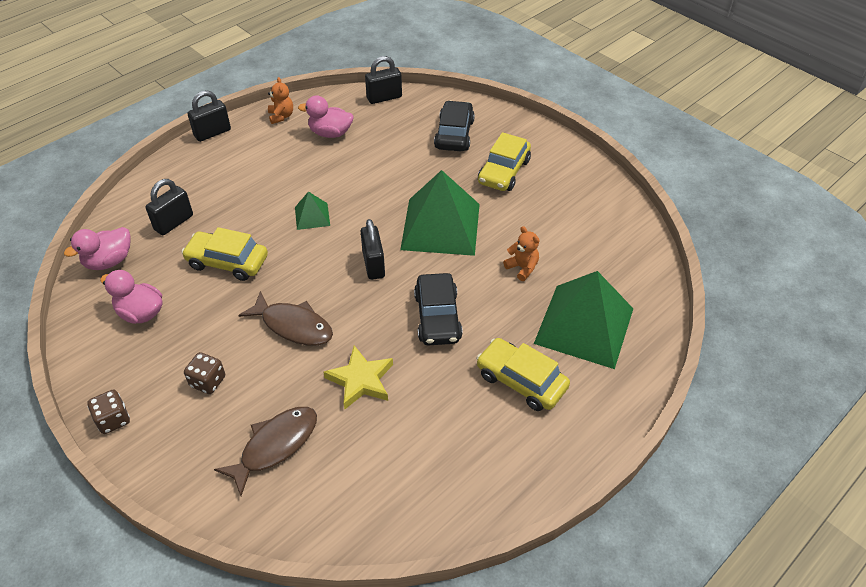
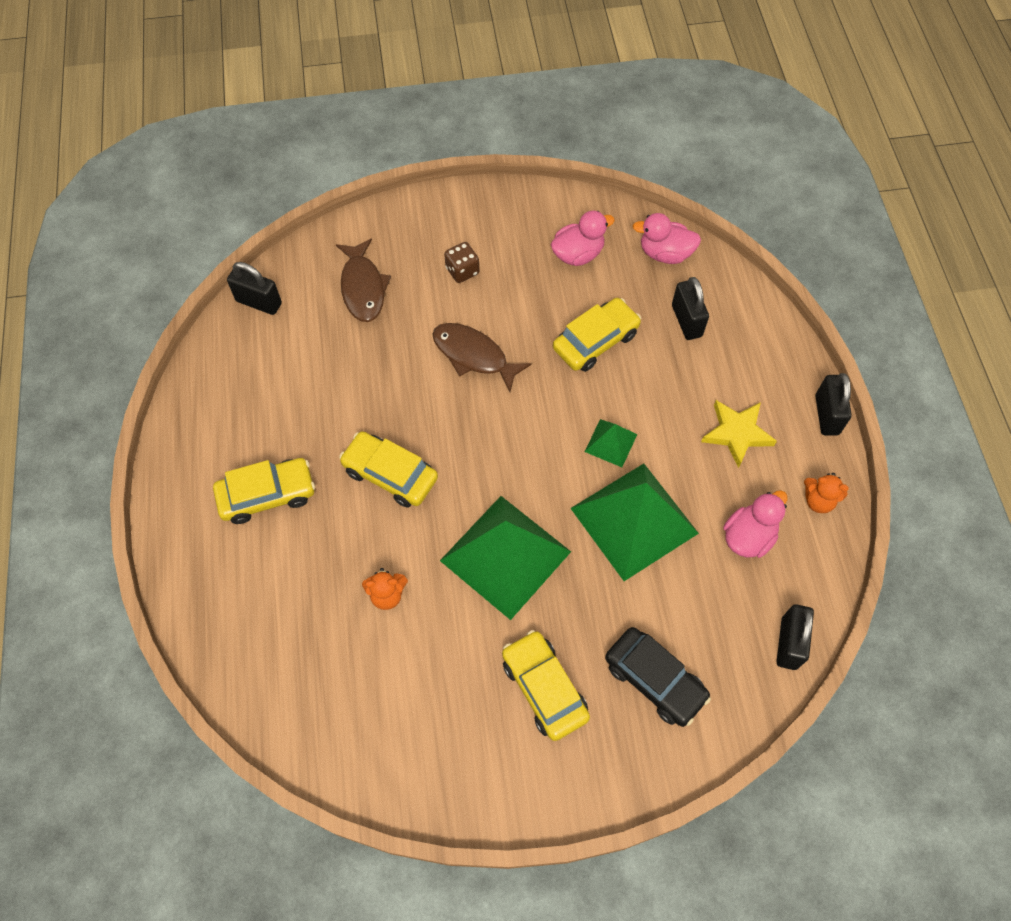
camera: 125 degrees right, 15 degrees up
(109, 261) = (665, 253): pink duck -> pink duck turned 75 degrees counterclockwise
(113, 420) = (474, 201): brown dice -> none
(293, 326) = (474, 355): brown fish -> brown fish turned 60 degrees clockwise
(360, 380) = (373, 374): yellow star -> yellow star (737, 433)
(373, 264) = (498, 460): black padlock -> black padlock (259, 302)
(437, 317) = (390, 474): black car -> yellow car
(584, 326) = (274, 596): green pyramid -> green pyramid (633, 520)

